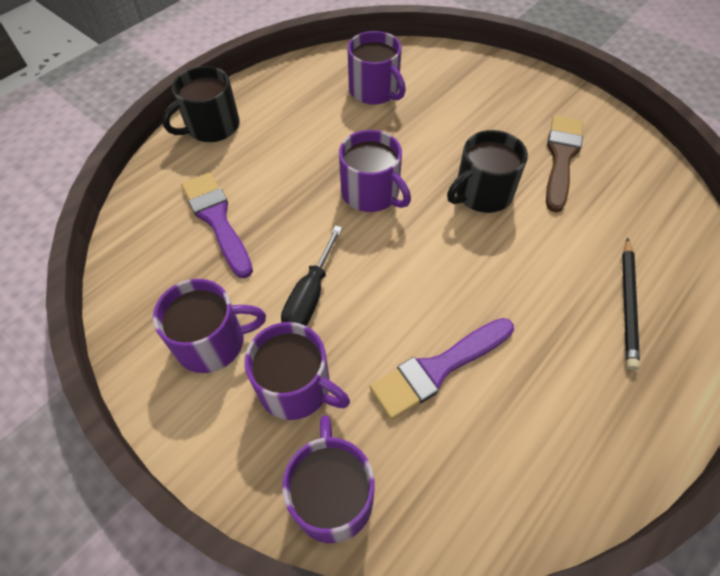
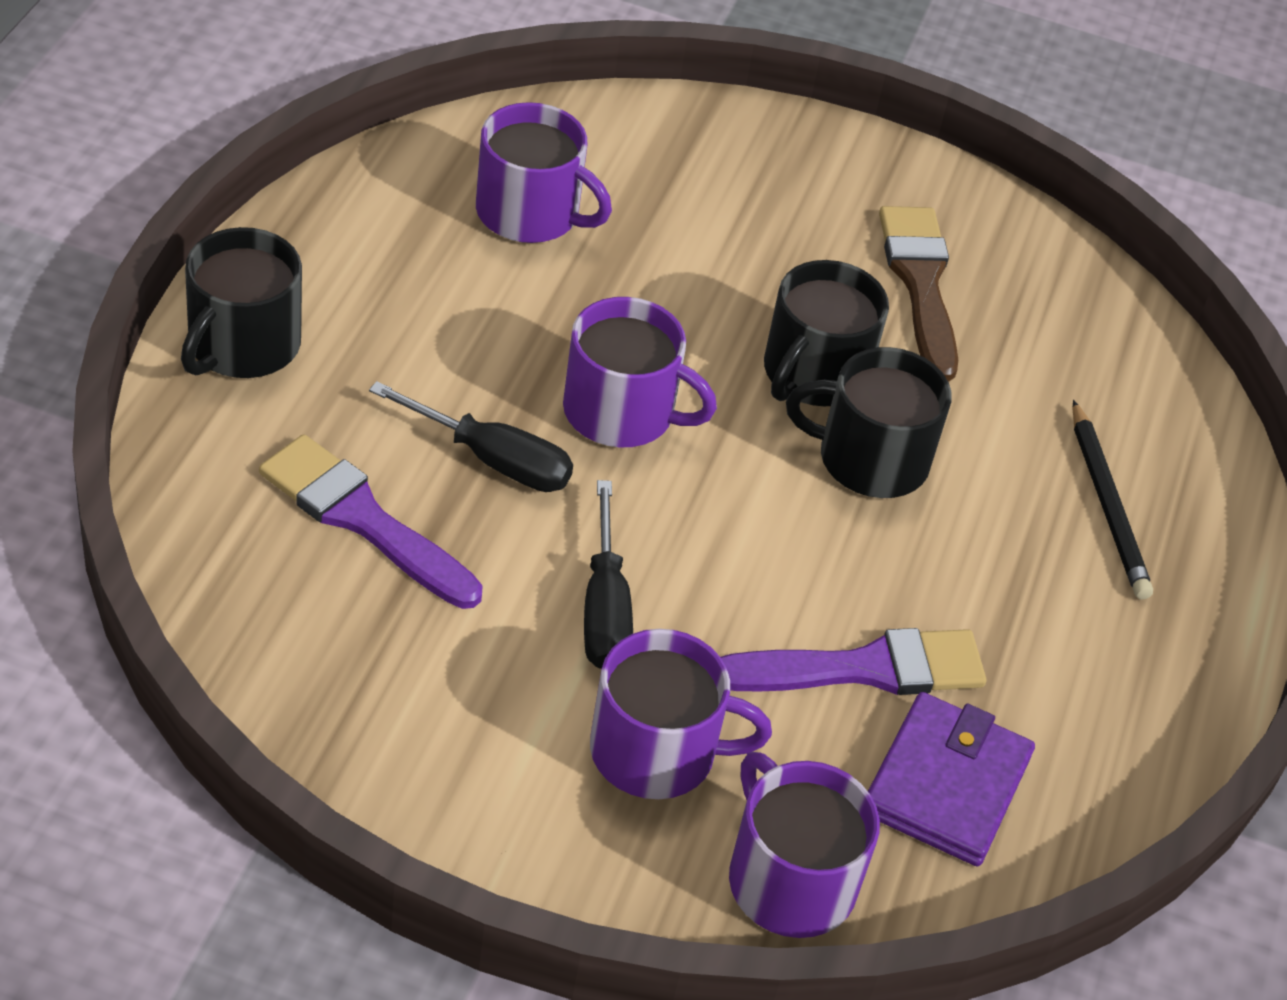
camera: 30 degrees left, 10 degrees down
(212, 342) = (478, 721): purple mug -> none
(295, 204) = (494, 460): none -> black screwdriver
(438, 369) = (864, 669): purple brush -> purple brush turned 135 degrees counterclockwise
(456, 460) = (946, 784): none -> purple wallet
(494, 245) = (870, 459): none -> black mug

